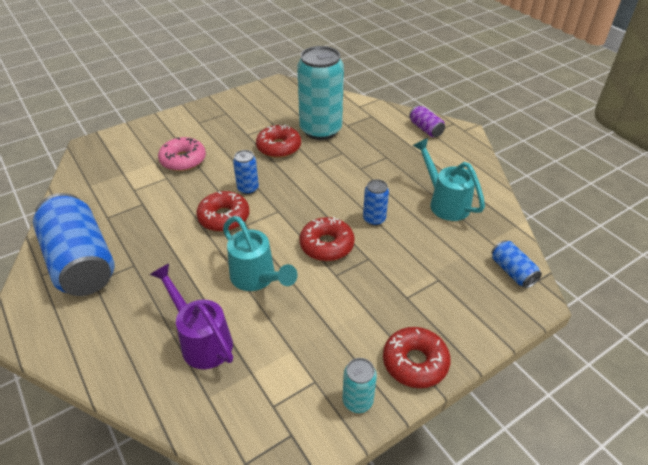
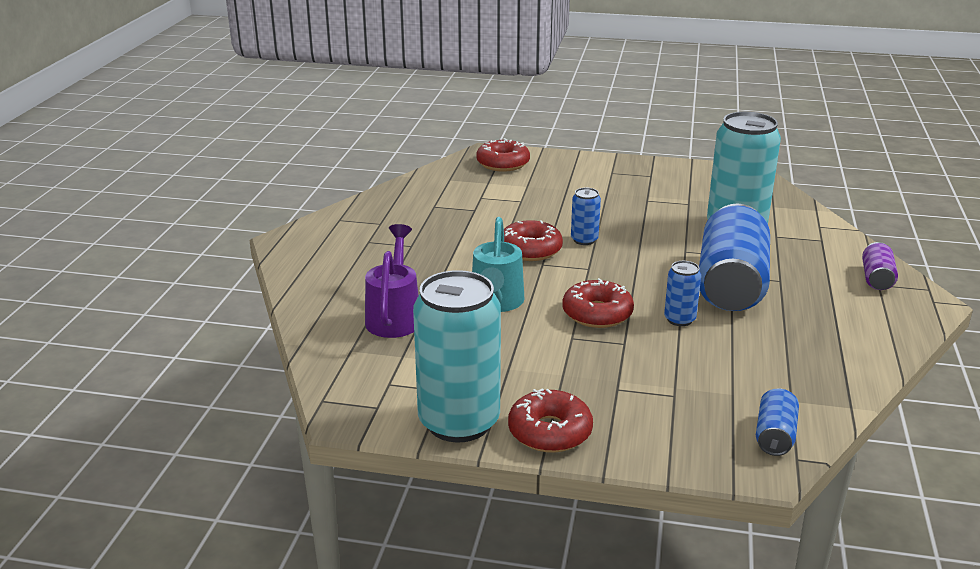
camera: 45 degrees right, 15 degrees down
(81, 262) = (376, 225): blue can -> blue can (731, 284)
(183, 160) = (554, 194): pink donut -> none
(279, 147) = (665, 223): red donut -> red donut (503, 163)
(357, 401) = (459, 422): turquoise can -> turquoise can, size x2.21
(444, 202) = (789, 346): turquoise watering can -> none

